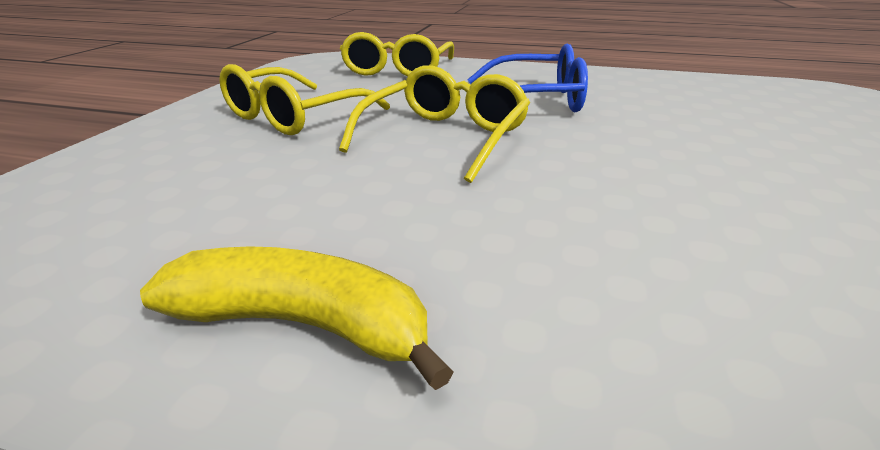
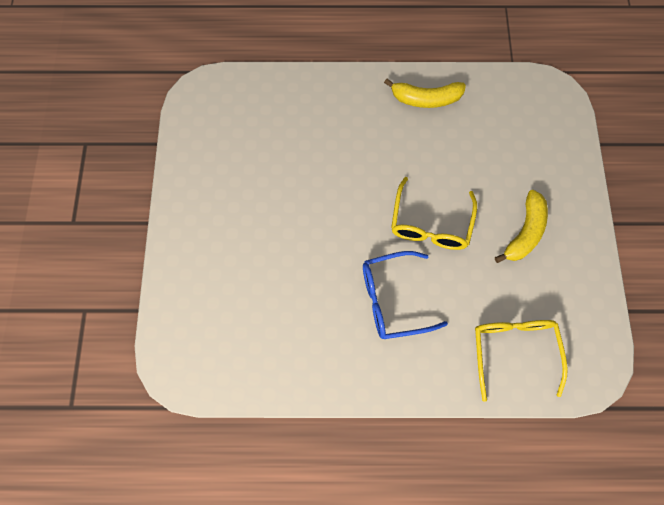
camera: 165 degrees right, 40 degrees up
(294, 116) = (524, 232): yellow glasses -> yellow banana

